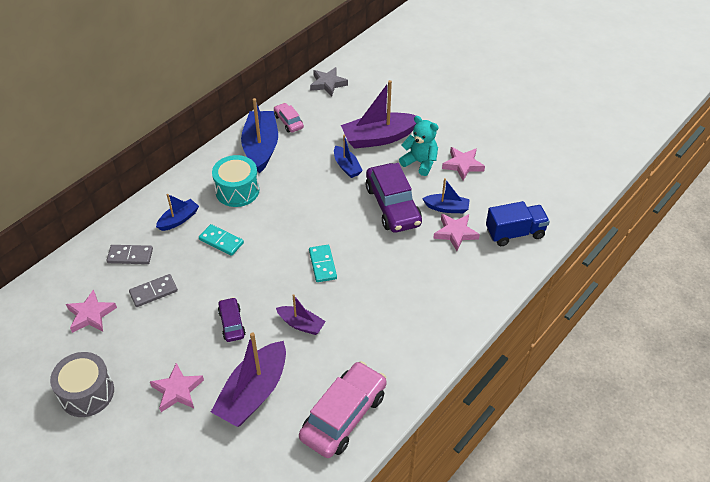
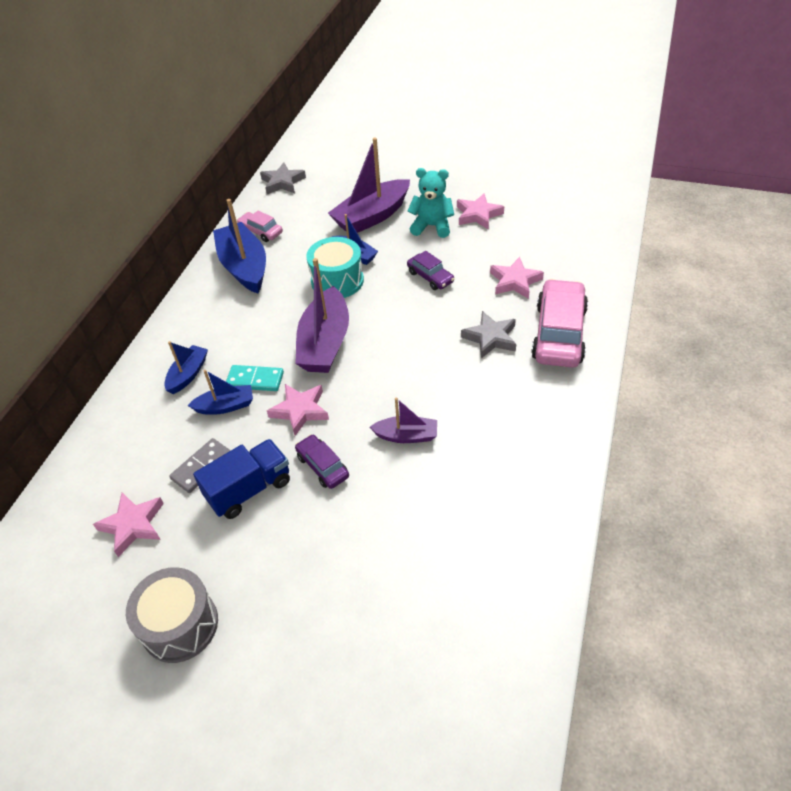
camera: 20 degrees left, 0 degrees up
(130, 256) = (148, 436): grey domino -> none
(177, 390) = (300, 572): pink star -> pink star (300, 410)
(237, 191) = (242, 320): turquoise drum -> turquoise drum (337, 281)
(253, 393) = (398, 536): purple boat -> purple boat (325, 343)
(322, 264) = (391, 363): turquoise domino -> none
(343, 416) = (520, 518): pink car -> pink car (559, 333)
(393, 206) = (430, 277): purple car -> purple car, size x0.52
(407, 272) = (490, 338): none -> grey star
(447, 208) = (489, 260): blue boat -> blue boat (225, 406)
(515, 233) = (575, 261): blue truck -> blue truck (249, 489)

